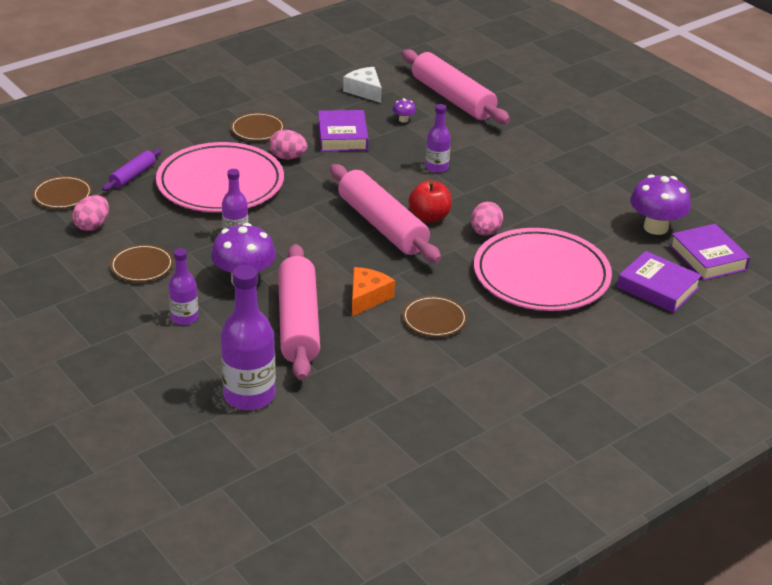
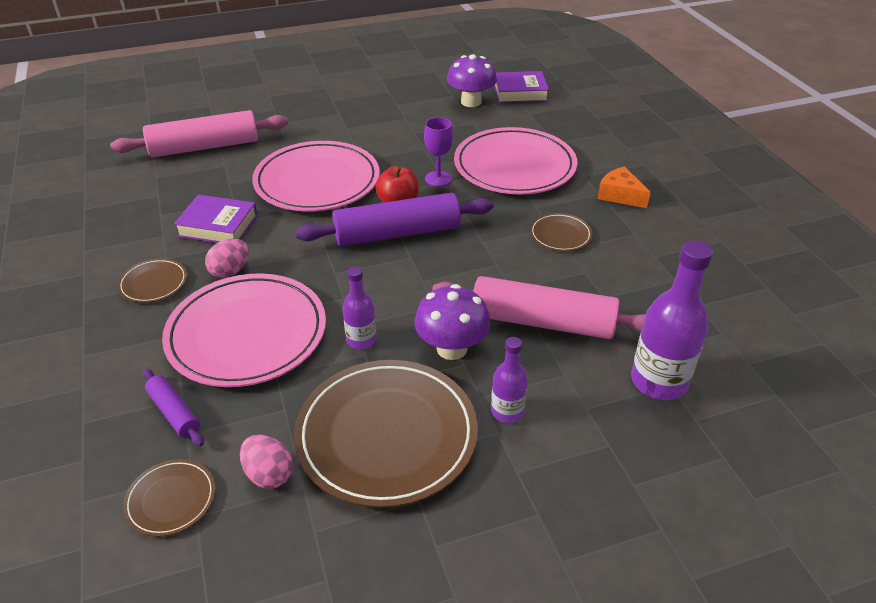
camera: 70 degrees left, 5 degrees up
(142, 266) = (386, 435): brown plate -> brown plate, size x2.20
(365, 91) = (142, 194): white cheese -> none
(367, 297) = (514, 267): orange cheese -> orange cheese (620, 195)
(382, 225) = (397, 233): pink rolling pin -> purple rolling pin
(403, 120) = (218, 182): purple mushroom -> none
(437, 167) = (317, 181): purple bottle -> pink plate
(485, 232) = (438, 179): pink egg -> purple goblet
(657, 288) = (550, 120): purple book -> none

